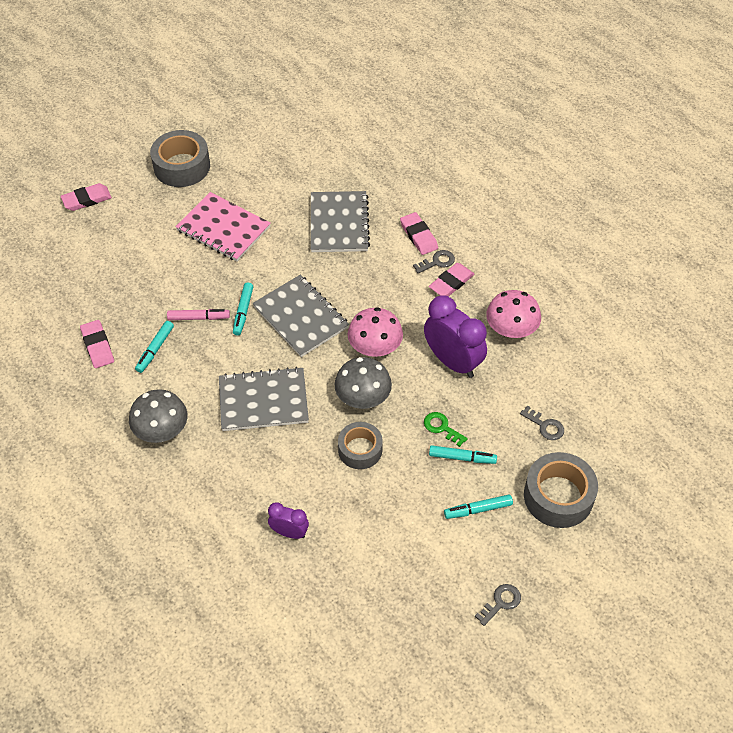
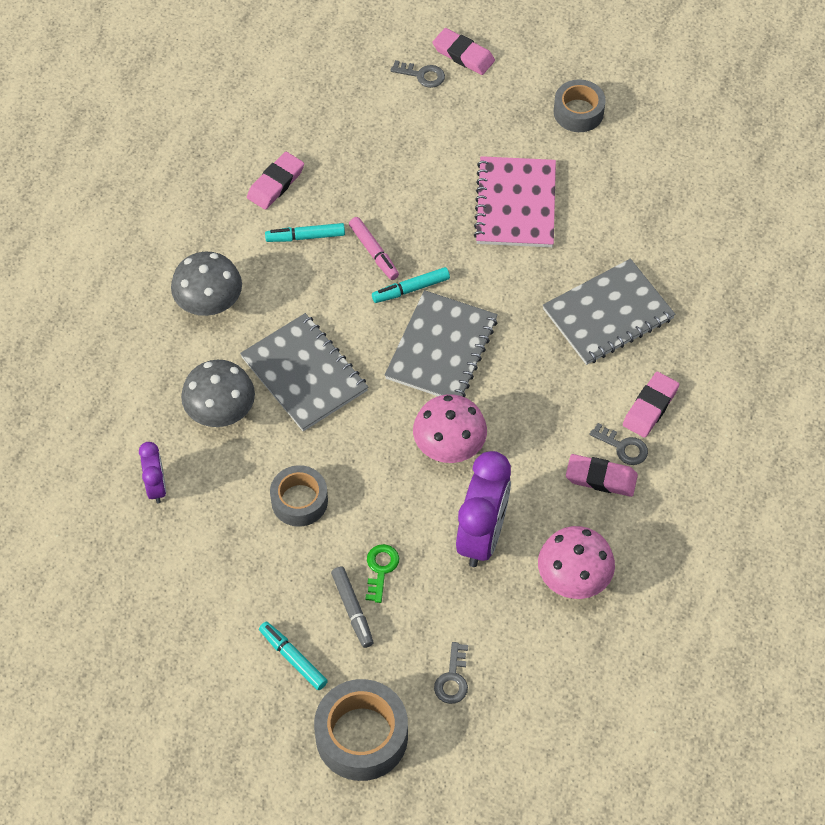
camera: 60 degrees right, 5 degrees up
(182, 166) = (578, 112): grey tape -> grey tape, size x0.65
(363, 397) = (371, 468): grey mushroom -> grey mushroom (220, 410)
(462, 458) = (352, 610): turquoise marker -> grey marker
(501, 602) = (188, 736): grey key -> grey key (422, 75)

